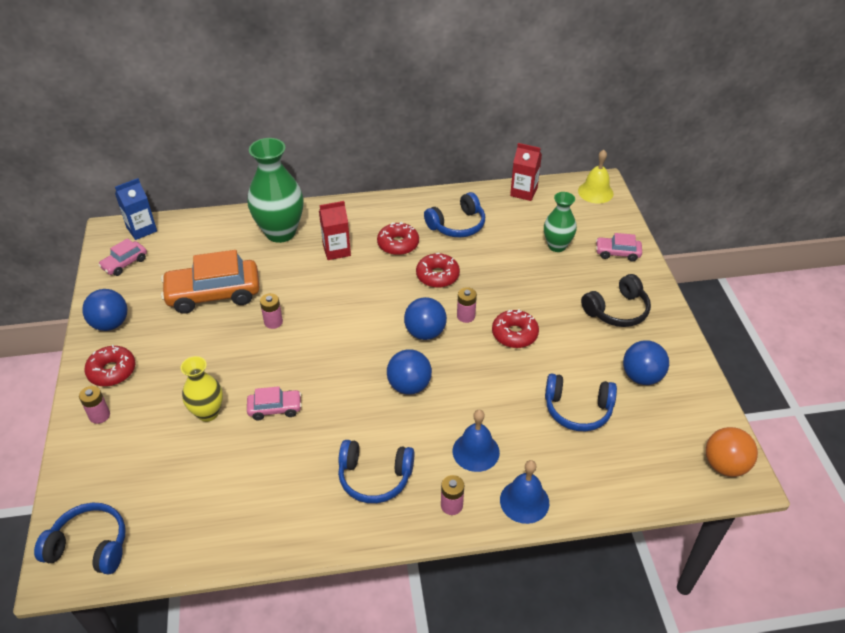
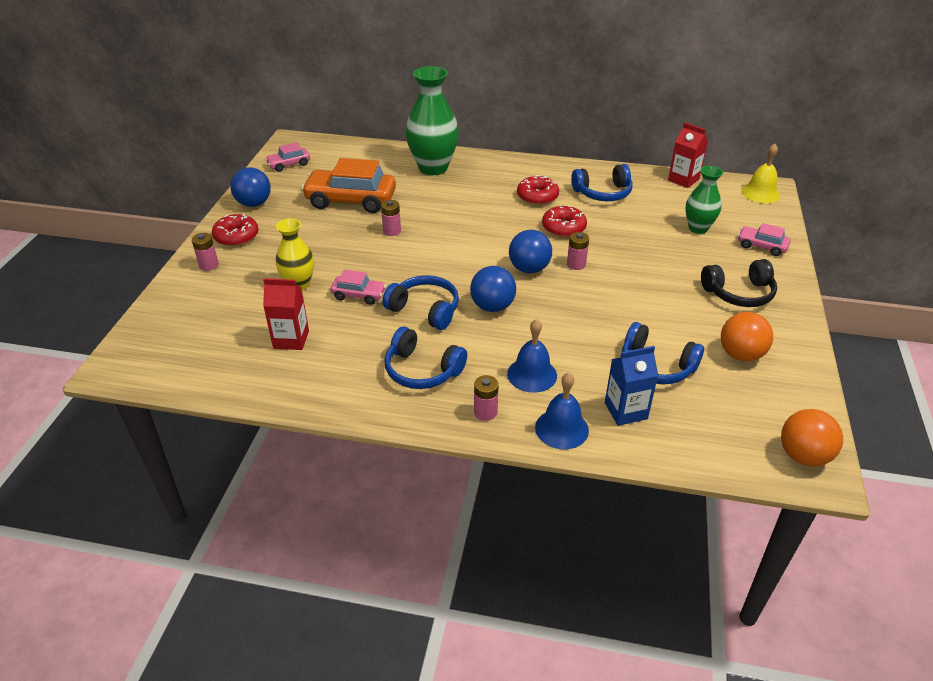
camera: 20 degrees right, 5 degrees down
(90, 546) = (147, 356): blue headphones -> blue headphones (425, 310)
(141, 229) = (315, 144): blue carton -> blue carton (625, 411)
(336, 250) = (477, 190): red carton -> red carton (291, 339)
(514, 334) = (619, 289): red donut -> none
(641, 376) = (740, 354): blue ball -> orange ball

